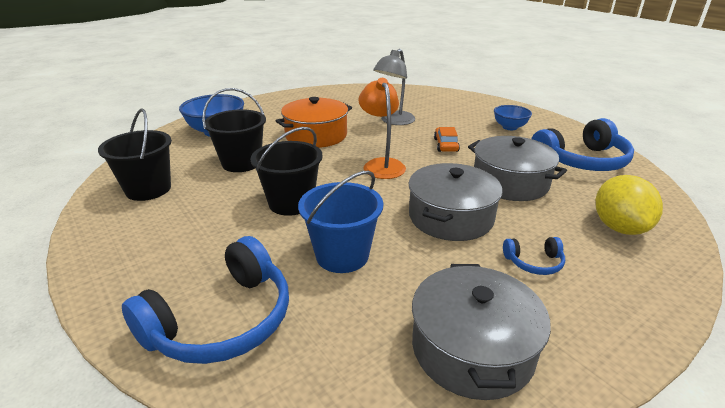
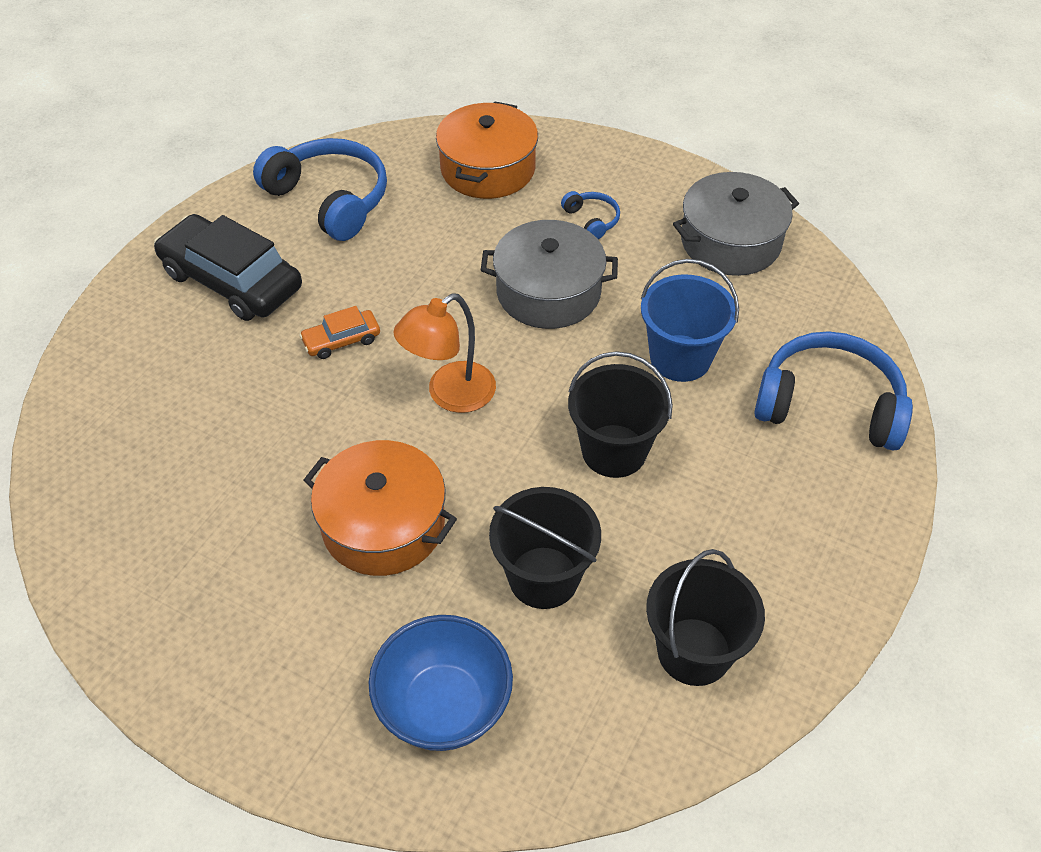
camera: 115 degrees left, 20 degrees up
(394, 121) = (265, 434): grey lamp -> none
(509, 127) = (232, 280): blue bowl -> black car
(510, 182) = (432, 256): grey pot -> none
(619, 227) = (488, 169): yellow lemon -> orange pot

